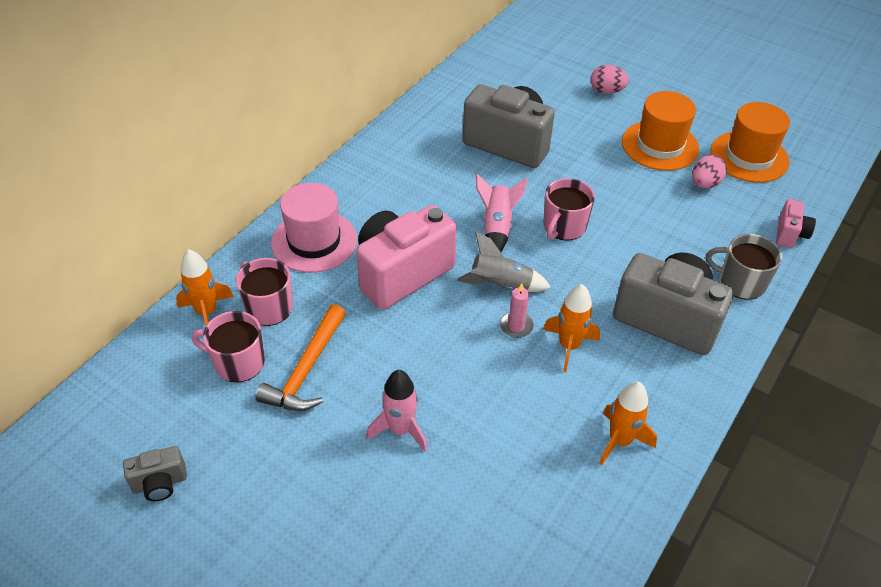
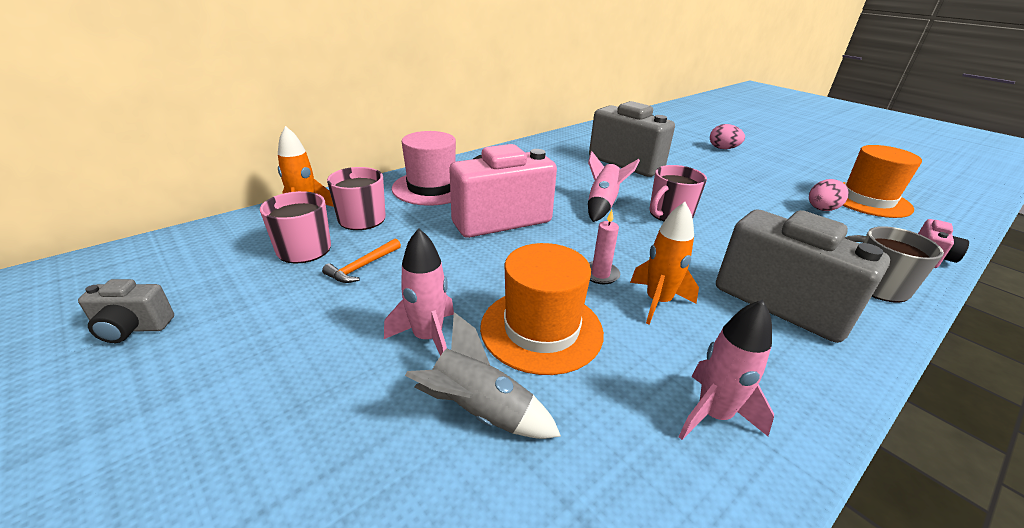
camera: 15 degrees right, 15 degrees down
(306, 370) = (362, 267): orange hammer -> orange hammer, size x0.57
(501, 285) = (593, 242): grey rocket -> grey rocket (480, 412)
(620, 441) = (713, 414): orange rocket -> pink rocket
(660, 145) = (772, 181): orange hat -> orange hat (541, 329)

